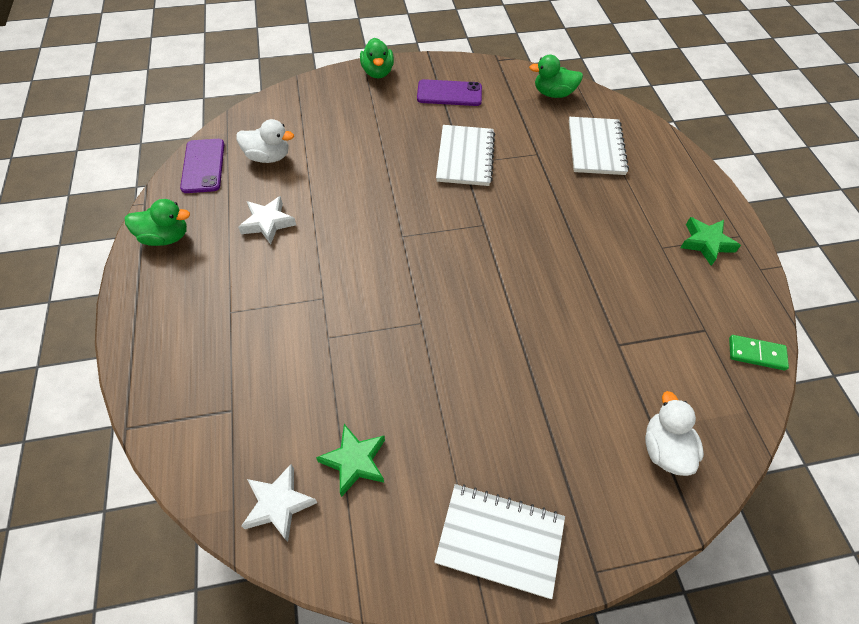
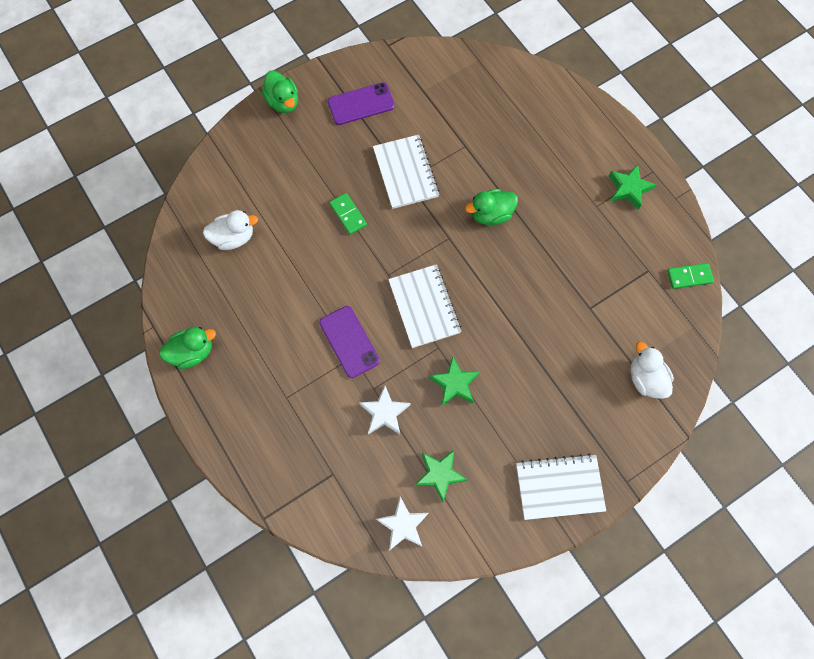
camera: 20 degrees left, 15 degrees up
(203, 166) = (181, 269): purple phone -> purple phone (349, 341)
(268, 223) = (271, 305): white star -> white star (384, 413)
(389, 173) = (348, 214): none -> green domino
(422, 366) = (454, 383): none -> green star
(553, 93) = (454, 70): green duck -> green duck (491, 214)
(596, 148) = (512, 120): white notebook -> white notebook (424, 307)

